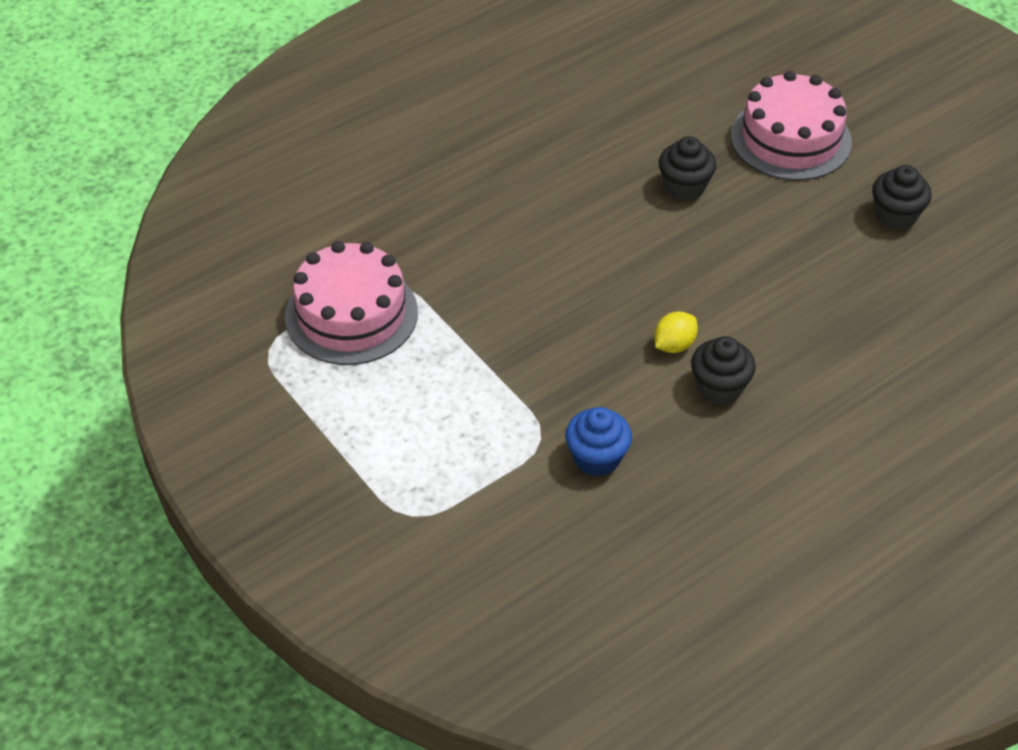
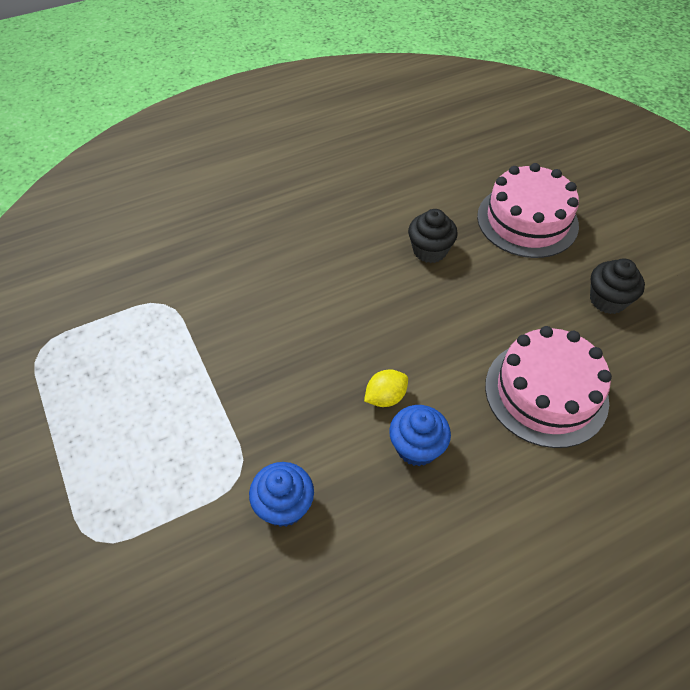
camera: 10 degrees right, 5 degrees up
(351, 314) = (120, 326): pink cake -> pink cake (546, 392)
(719, 387) = (416, 447): black cupcake -> blue cupcake

